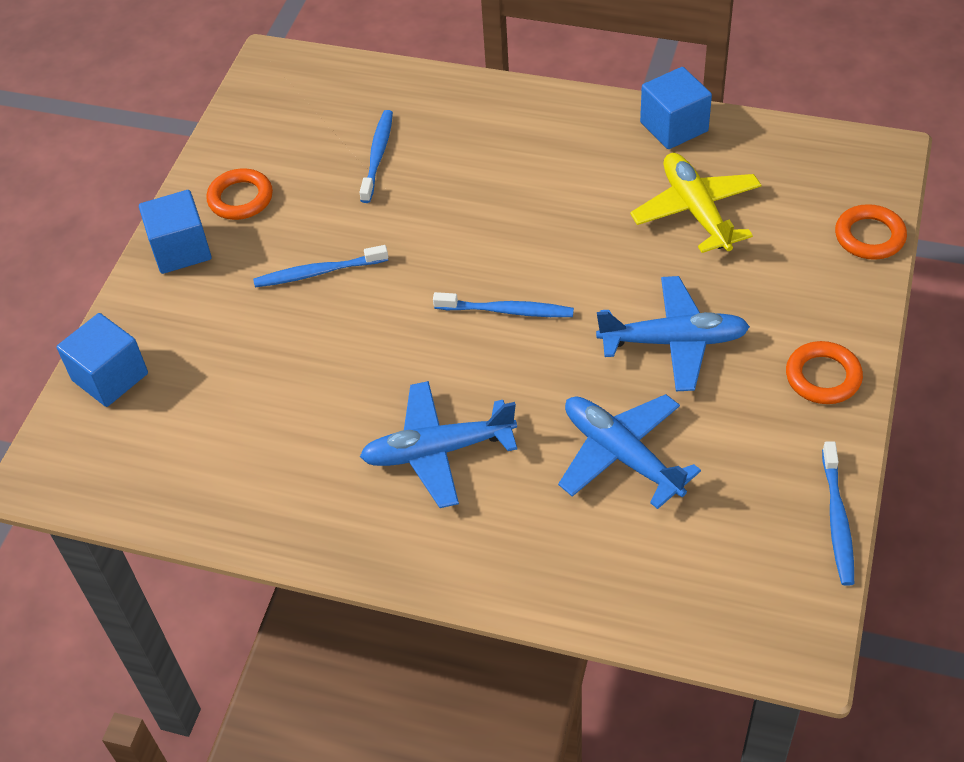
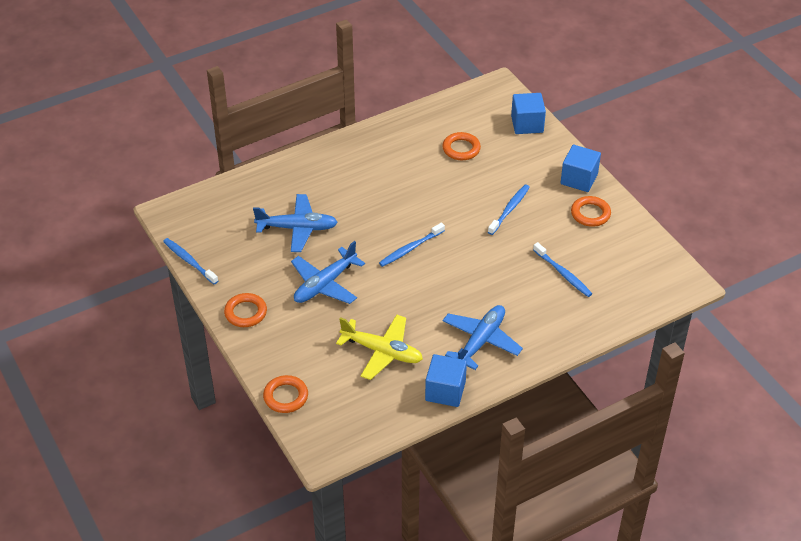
camera: 130 degrees right, 5 degrees down
(246, 408) = (461, 149): none -> orange ring
(437, 451) = (369, 183): blue plane -> blue plane (481, 341)

